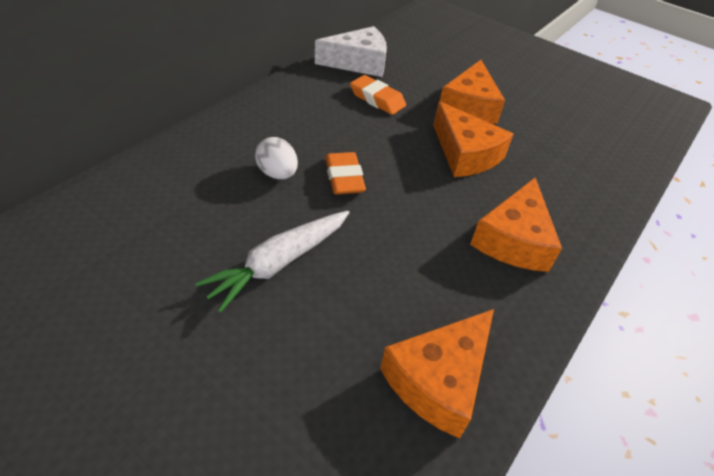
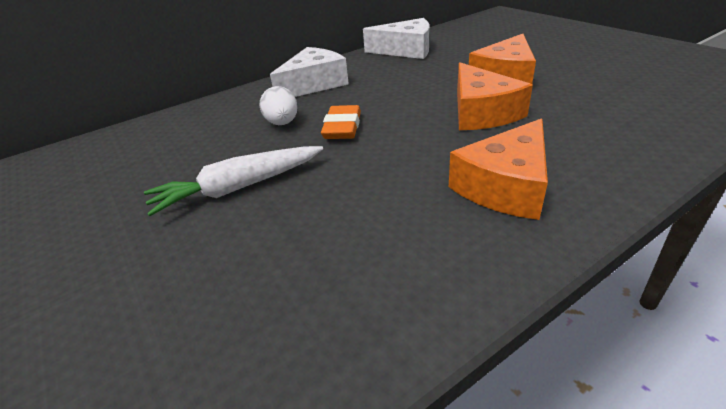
camera: 25 degrees right, 10 degrees down
(282, 114) = (314, 84): none -> white cheese
(377, 99) = (409, 73): orange eraser -> none
(439, 379) = (340, 312): orange cheese -> none

